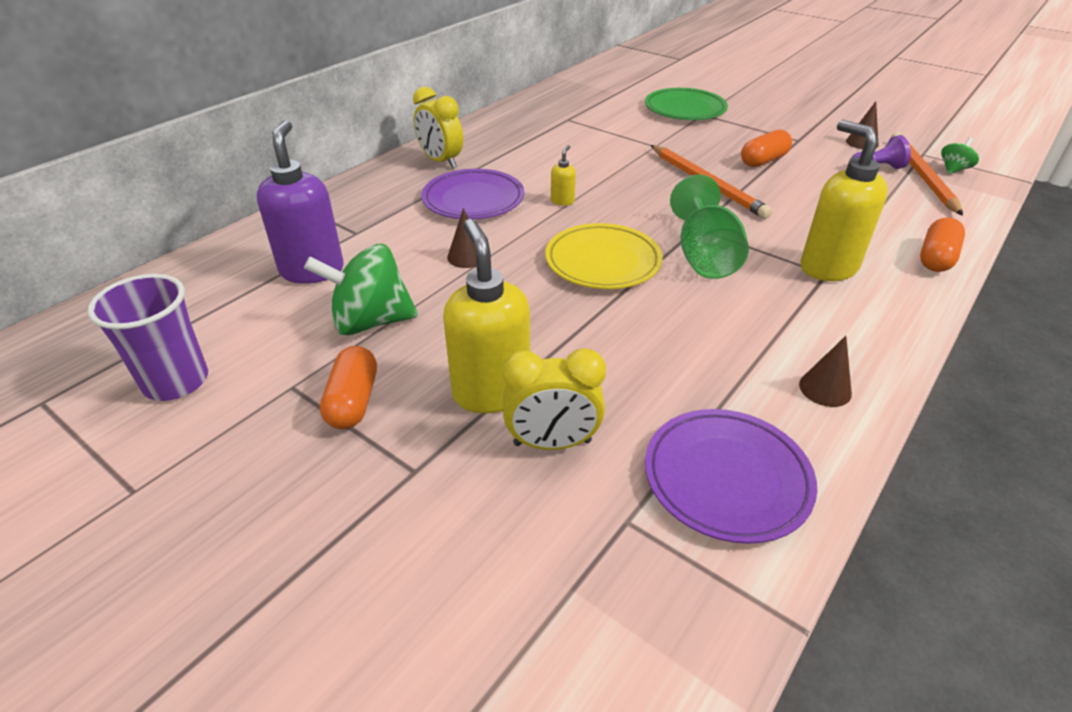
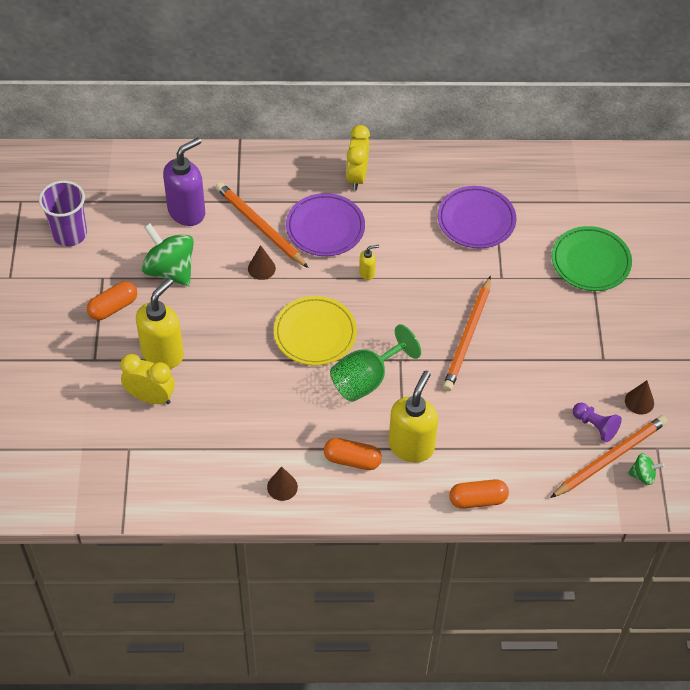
camera: 50 degrees right, 15 degrees up
(411, 234) = (260, 226): none -> orange pencil
(552, 443) = (150, 397): yellow clock -> yellow clock turned 150 degrees clockwise
(726, 478) = (182, 472): purple plate -> purple plate (476, 220)
(763, 160) = (540, 353): orange capsule -> orange capsule (352, 460)

